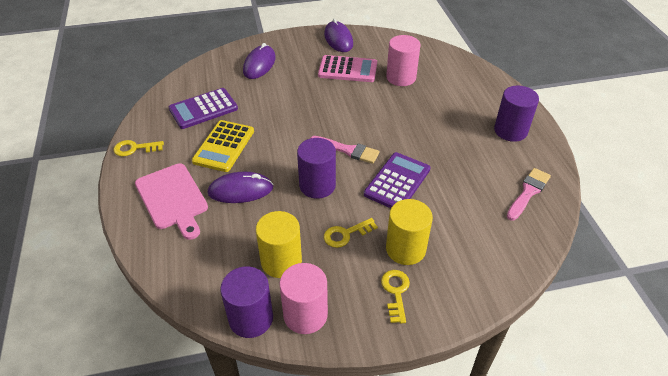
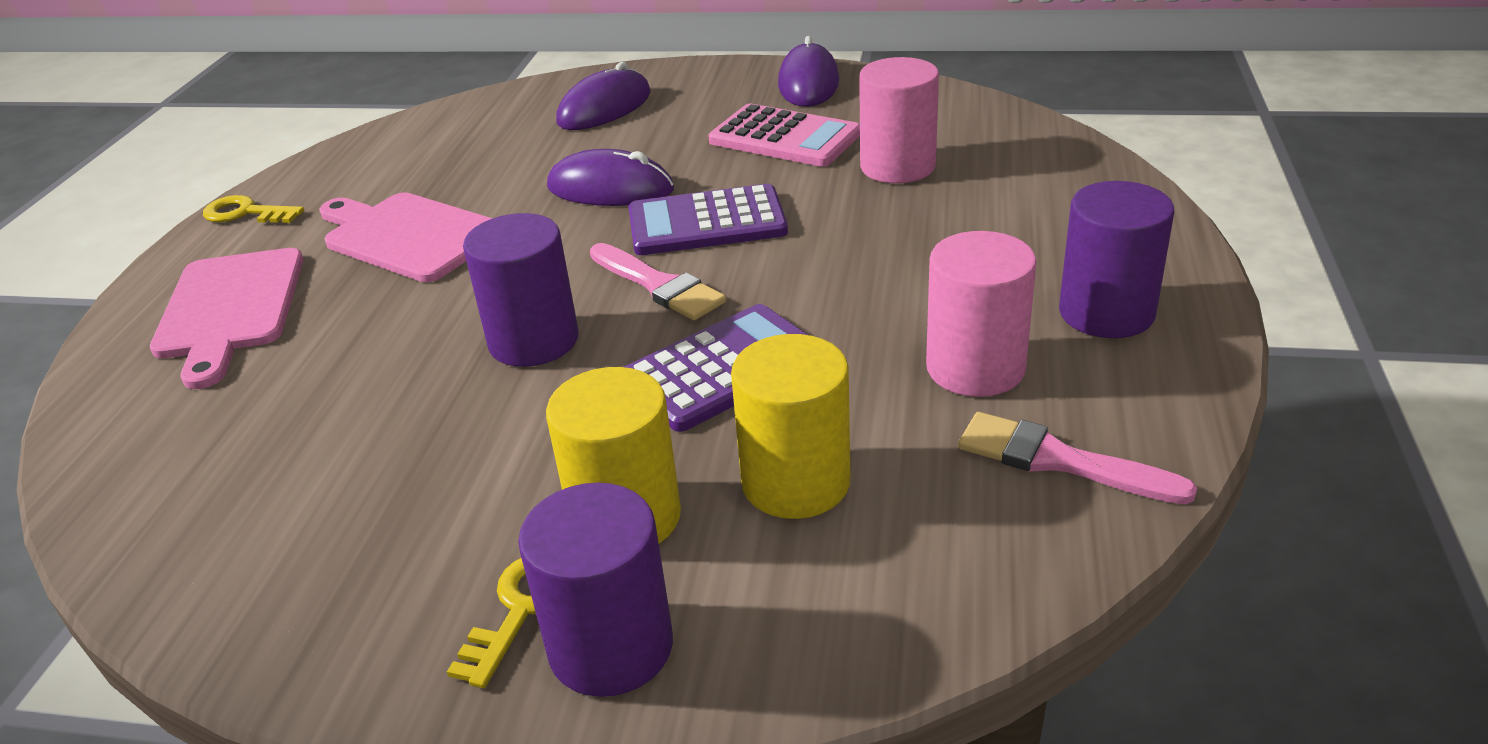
camera: 25 degrees right, 10 degrees down
(203, 109) = (429, 167): purple calculator -> purple calculator (707, 222)
(224, 146) = (409, 236): yellow calculator -> pink cutting board
(240, 190) = (369, 319): purple mouse -> purple mouse (610, 189)
(251, 318) = (159, 574): purple cylinder -> purple cylinder (611, 647)
(281, 261) = (325, 474): yellow cylinder -> yellow cylinder (795, 482)
(305, 315) = (275, 600): pink cylinder -> pink cylinder (975, 368)
(346, 234) = (512, 452): yellow key -> none
(528, 192) = (1059, 460): pink brush -> pink brush turned 120 degrees counterclockwise

